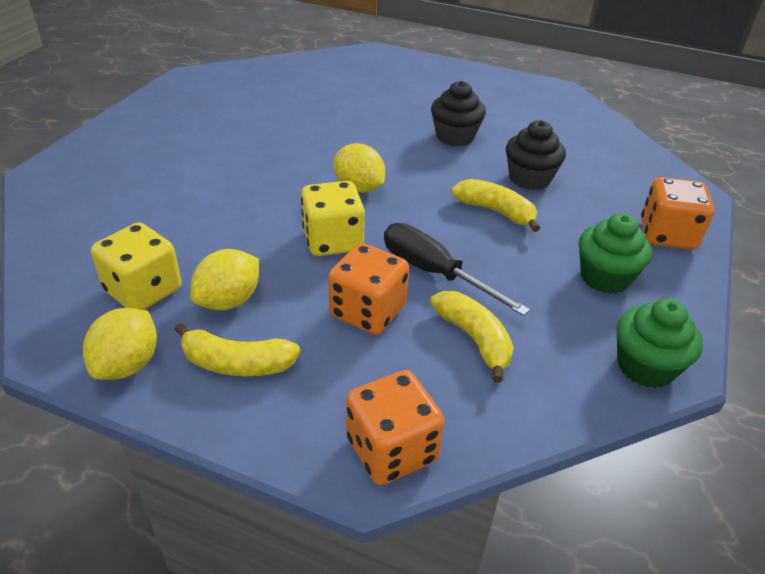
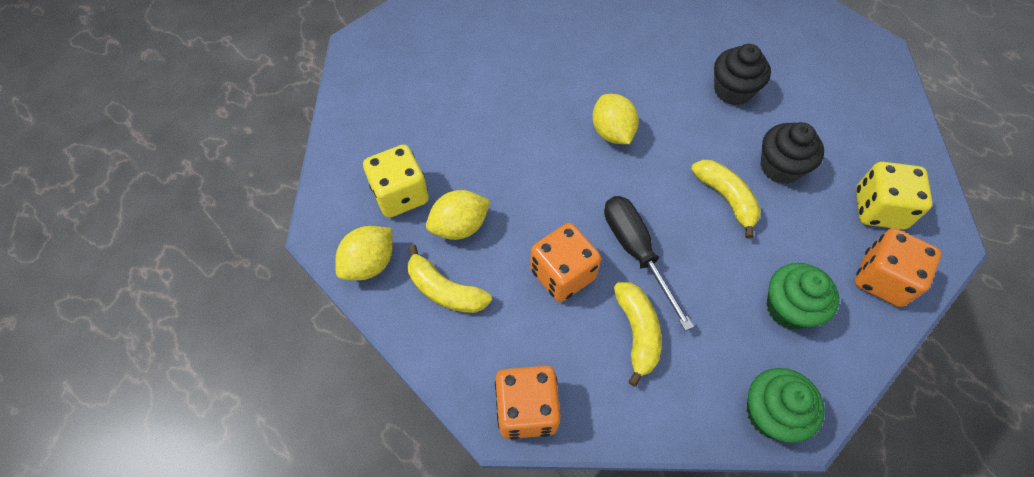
camera: 25 degrees right, 20 degrees up
(333, 241) = (565, 188): yellow dice -> yellow dice (879, 209)

